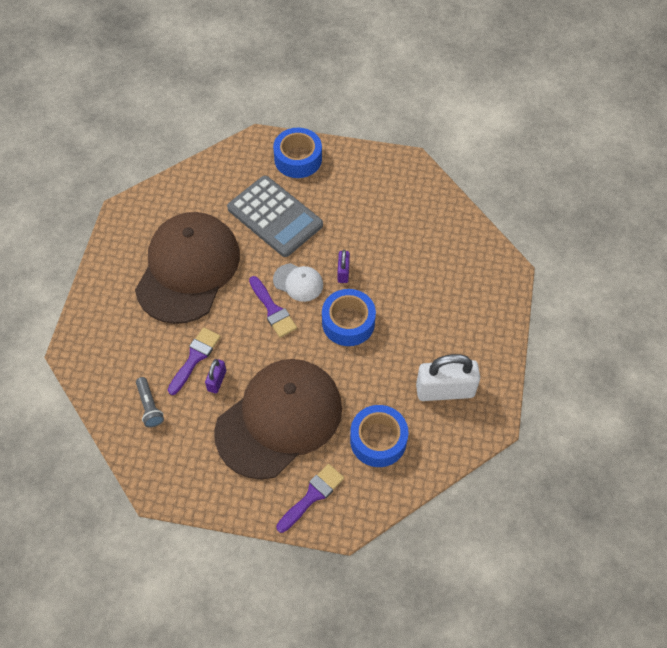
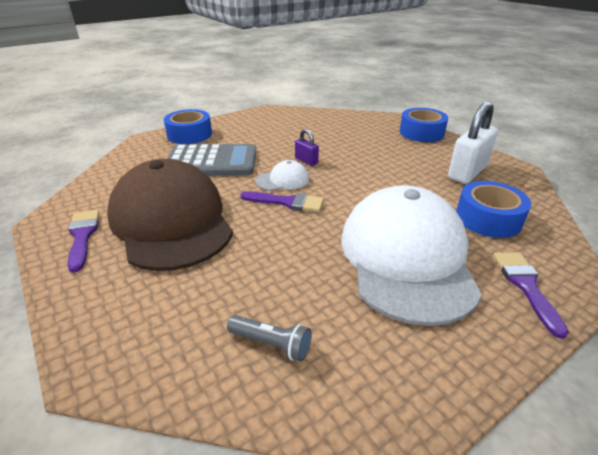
camera: 45 degrees left, 25 degrees down
(195, 358) = (264, 270): purple brush -> purple brush (82, 236)
(217, 381) = (311, 271): purple padlock -> none
(279, 419) = (406, 257): brown cap -> white cap
(348, 322) = (352, 178): blue tape -> blue tape (421, 133)

